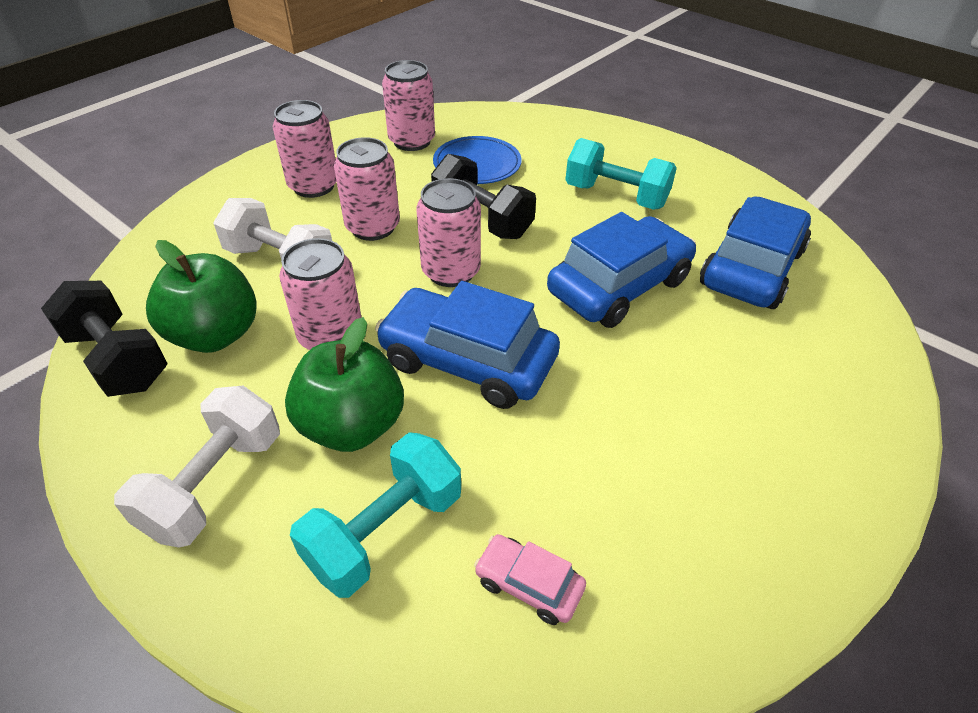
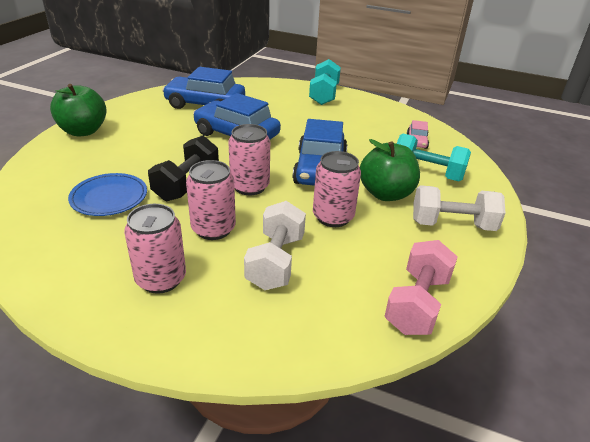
camera: 110 degrees left, 10 degrees down
(118, 359) = (417, 303): black dumbbell -> pink dumbbell
(215, 335) = (364, 265): green apple -> green apple (83, 131)
(412, 141) = (68, 239): pink can -> none
(615, 196) = (145, 141): turquoise dumbbell -> turquoise dumbbell (324, 95)

